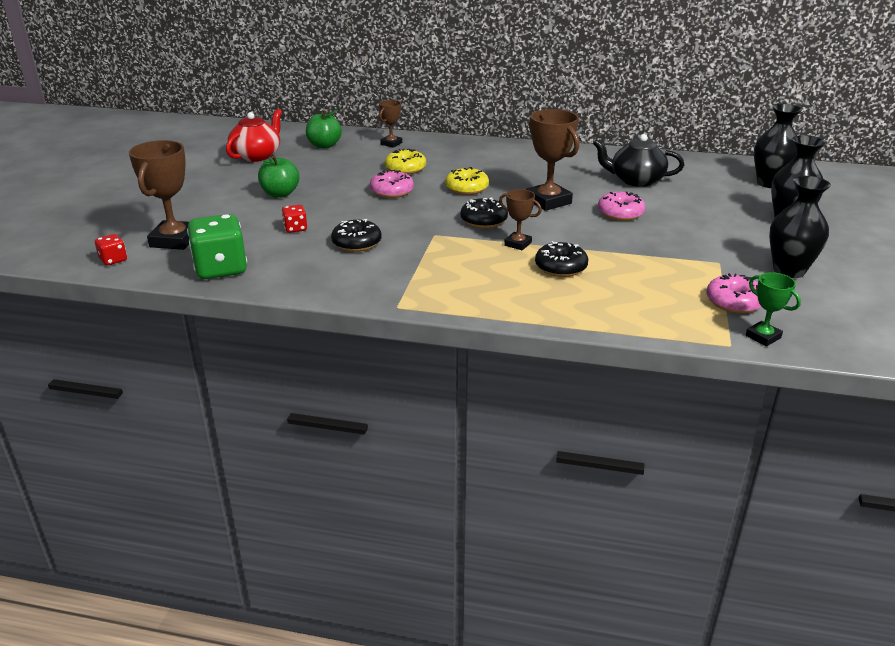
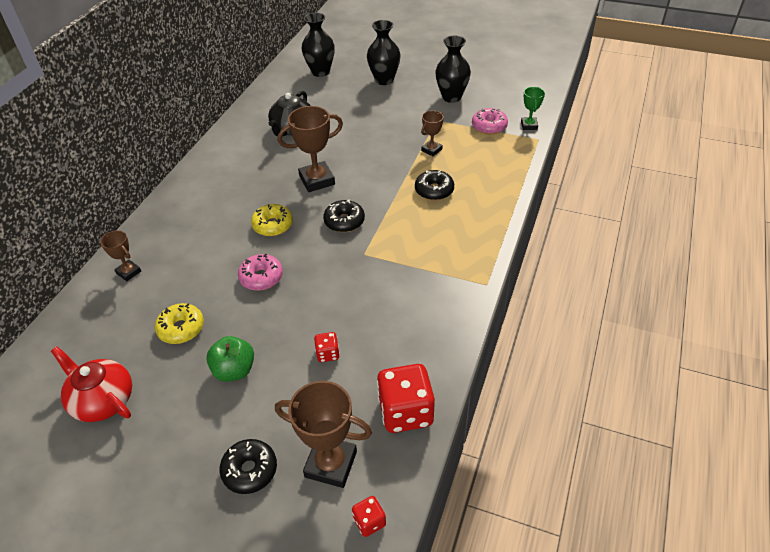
camera: 80 degrees left, 15 degrees up
(221, 269) = (405, 412): green dice -> red dice
(324, 145) = (102, 332): green apple -> none
(357, 243) = (370, 306): black donut -> black donut (250, 470)
(405, 169) = (207, 264): yellow donut -> yellow donut (181, 328)
(518, 244) = (392, 207): brown trophy -> brown trophy (431, 150)
(620, 213) = (351, 147): pink donut -> none
(763, 337) = (529, 125): green trophy -> green trophy turned 60 degrees counterclockwise

